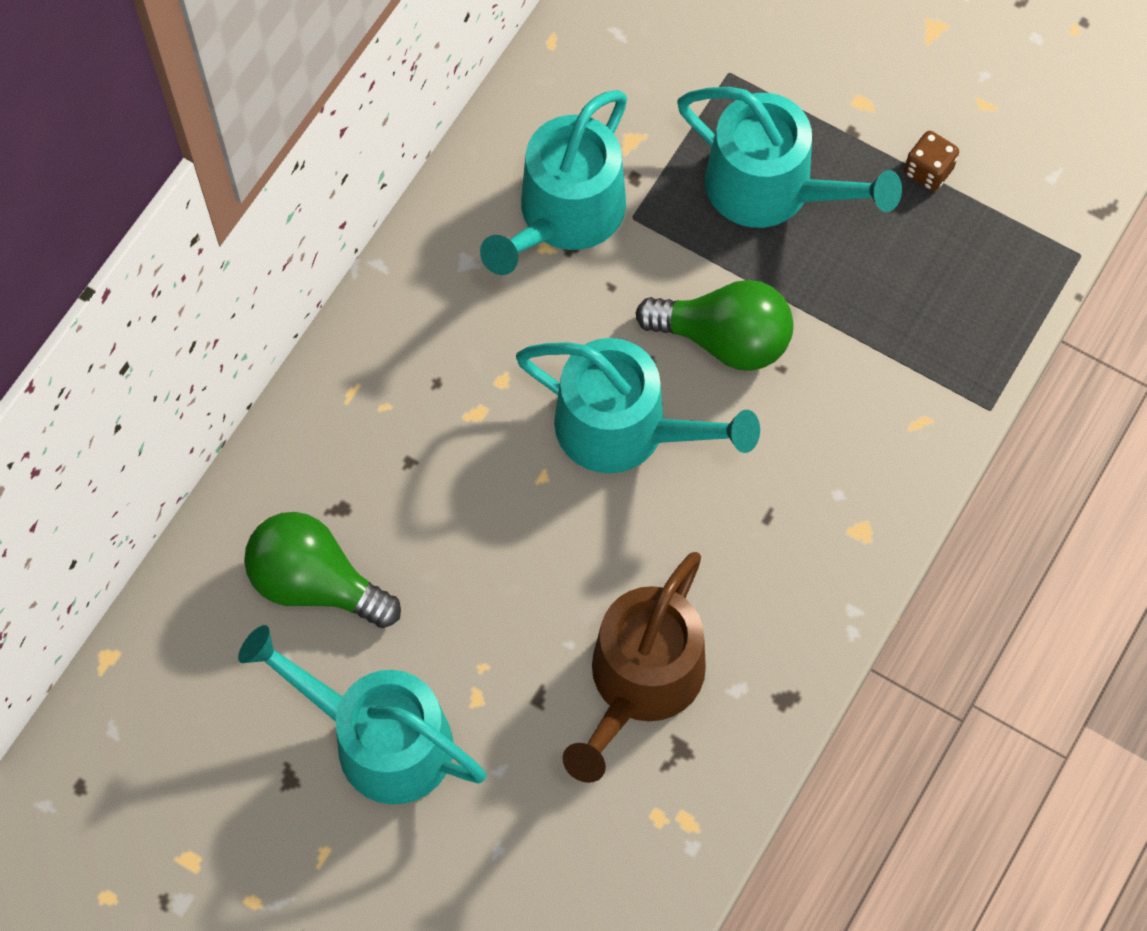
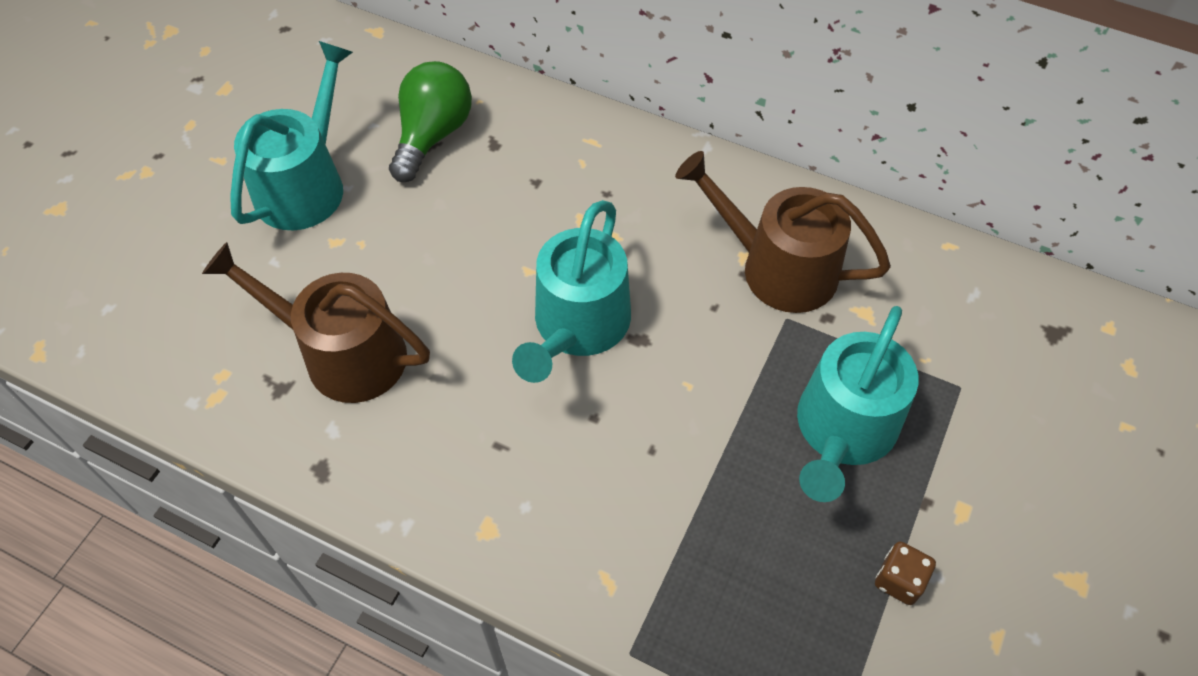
camera: 85 degrees right, 10 degrees down
(565, 215) = (778, 268): turquoise watering can -> brown watering can
(724, 339) = (675, 399): green light bulb -> none

